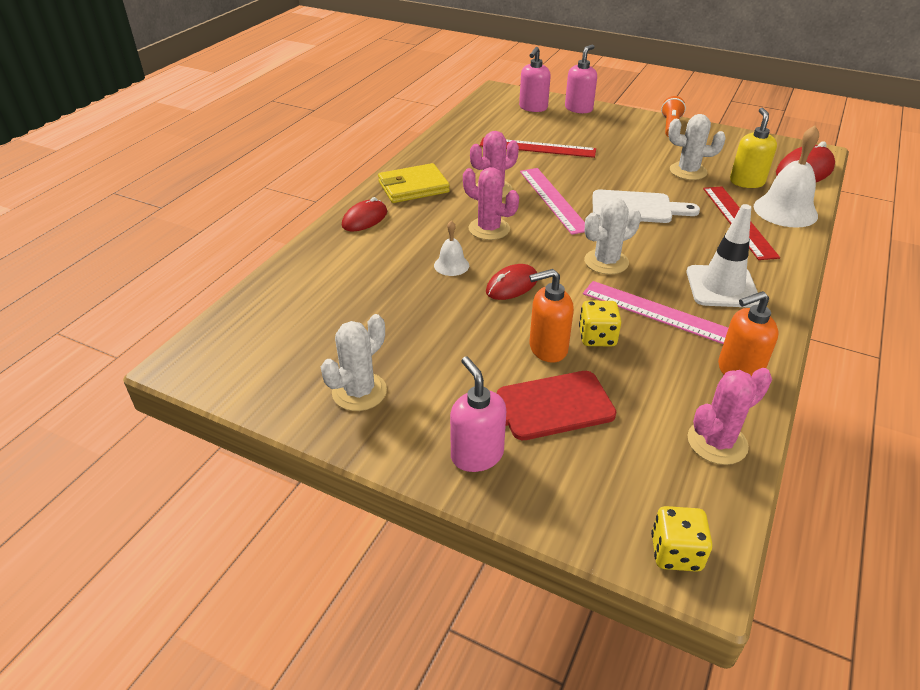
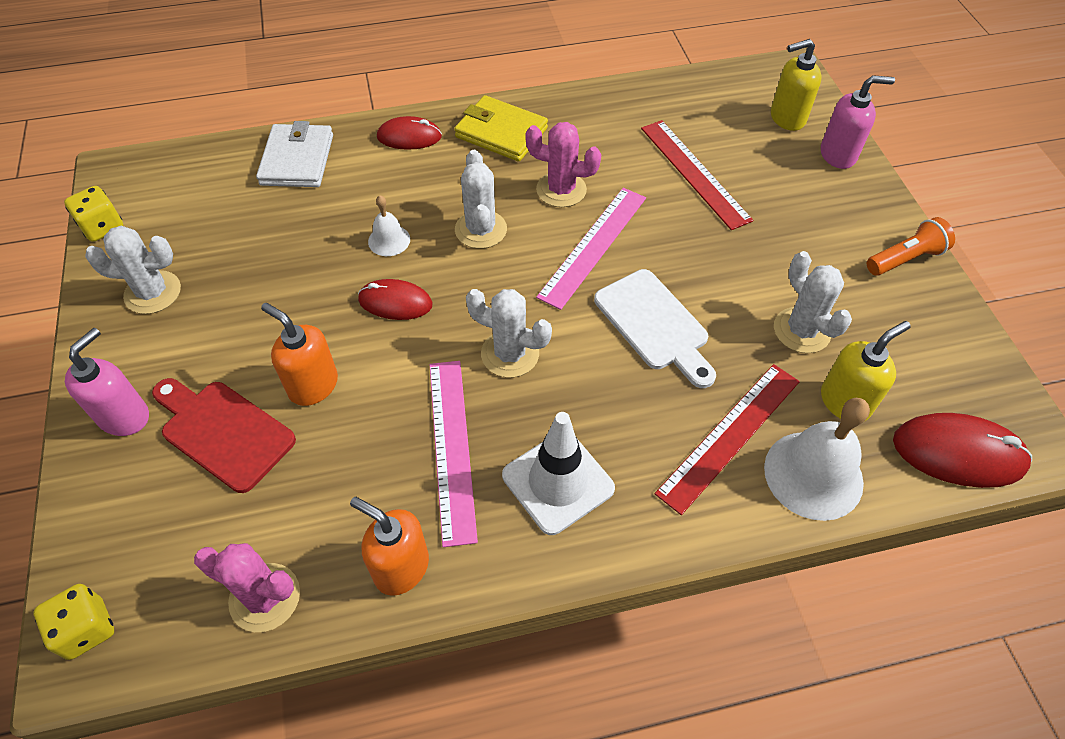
camera: 50 degrees right, 15 degrees up
(315, 270) = (297, 160): none -> white wallet
(489, 229) = (481, 230): pink cactus -> white cactus
(533, 108) = (787, 118): pink soap dispenser -> yellow soap dispenser
(597, 337) = (363, 415): yellow dice -> yellow dice (102, 227)

